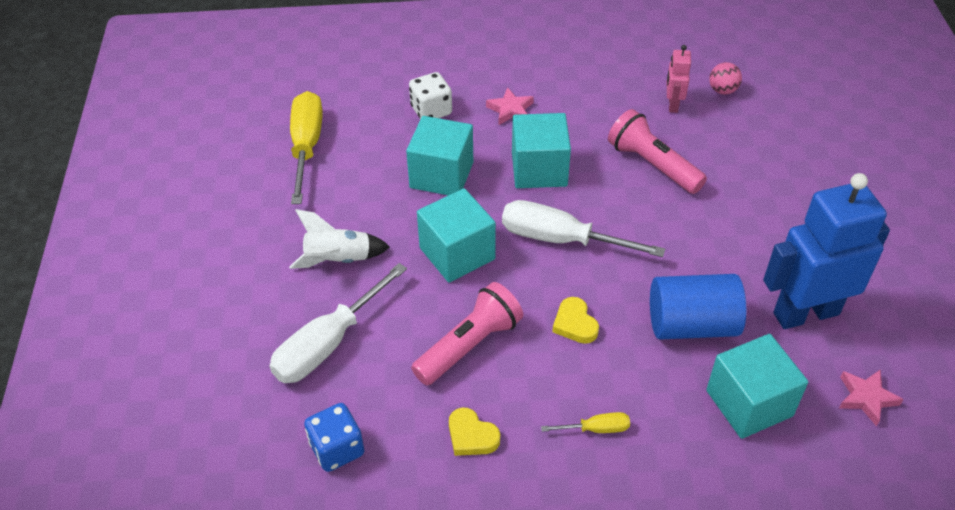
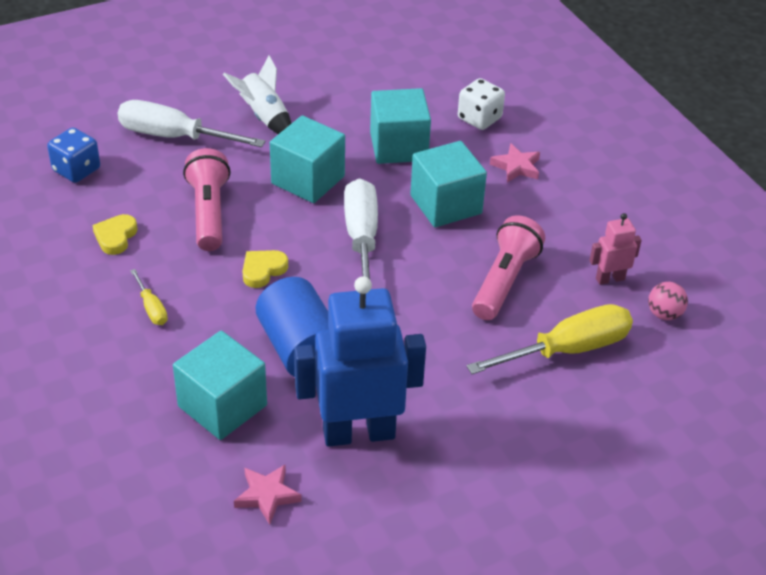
camera: 65 degrees right, 5 degrees down
(306, 147) = (383, 63): yellow screwdriver -> yellow screwdriver (567, 350)
(469, 345) = (208, 212): pink flashlight -> pink flashlight turned 120 degrees counterclockwise
(805, 313) = (358, 433): blue robot -> blue robot turned 60 degrees counterclockwise

